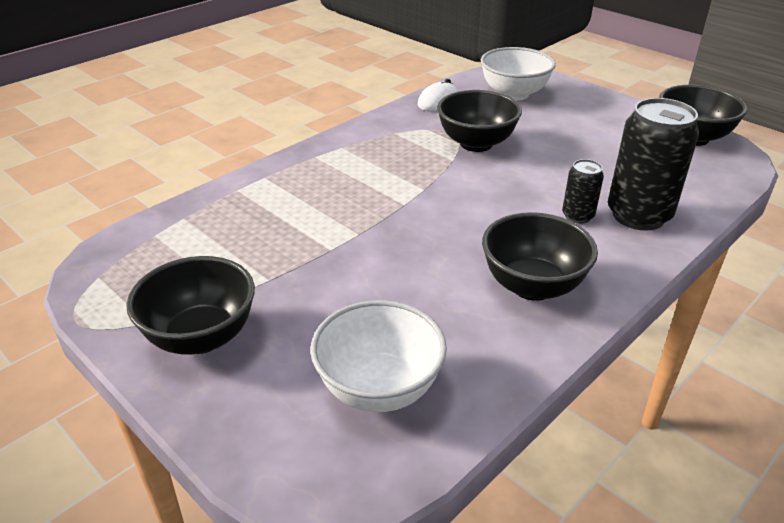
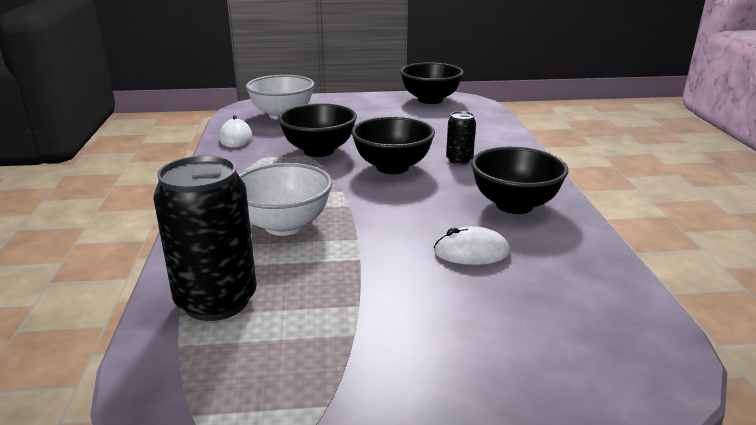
camera: 50 degrees left, 10 degrees down
(201, 337) = (396, 377): black bowl -> black bowl (392, 167)
(379, 388) = (566, 309): white bowl -> white bowl (284, 226)
(410, 298) = (471, 252): none -> white mouse
(638, 215) = (485, 146): black can -> black can (216, 301)

